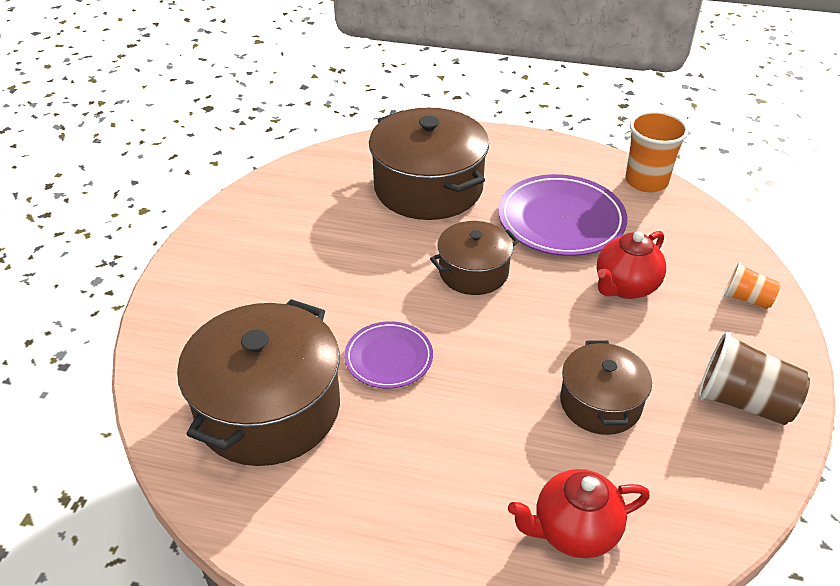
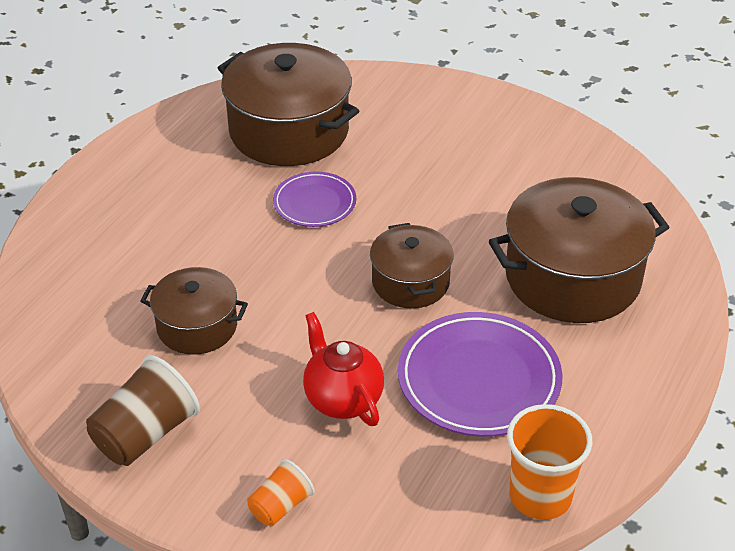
camera: 105 degrees right, 0 degrees up
(574, 531) = (85, 271): red teapot -> none

